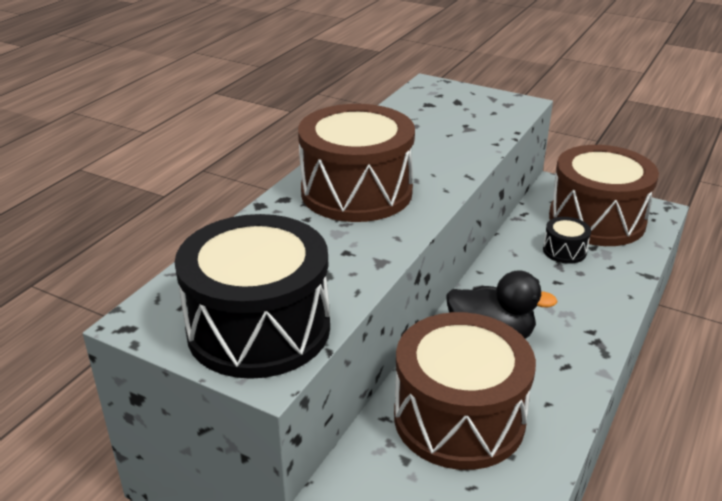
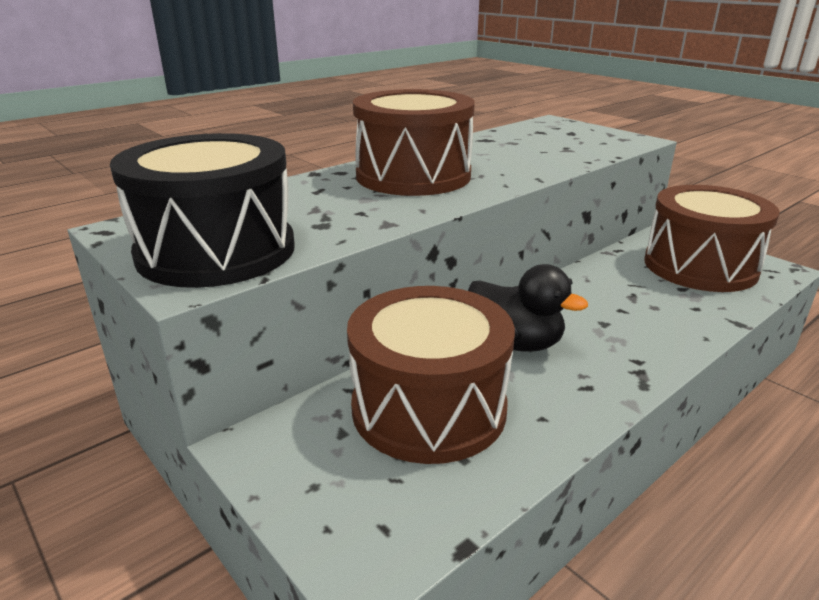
camera: 20 degrees right, 5 degrees down
(564, 251) = (646, 286): black drum -> none

